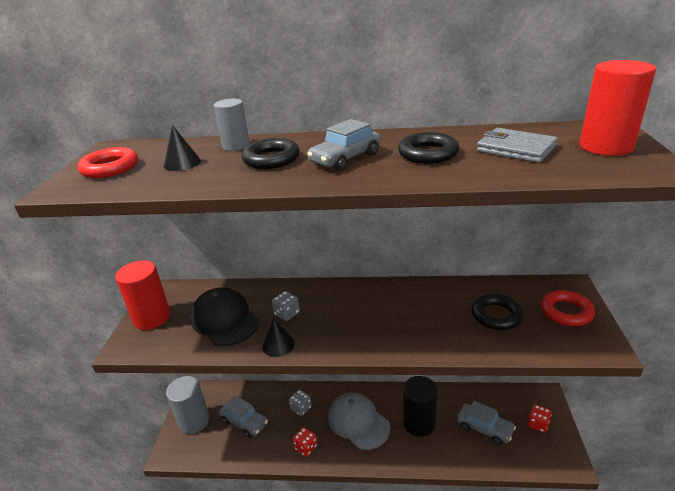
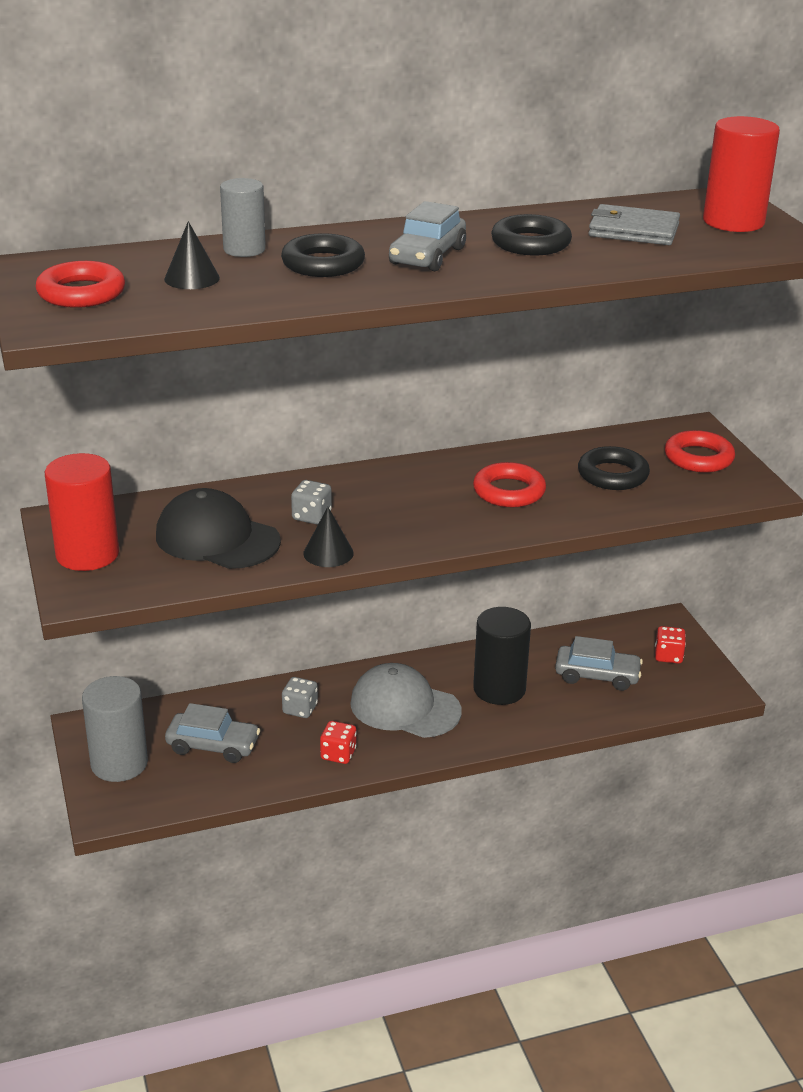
camera: 25 degrees left, 0 degrees up
(418, 317) = (509, 491): none -> red ring

